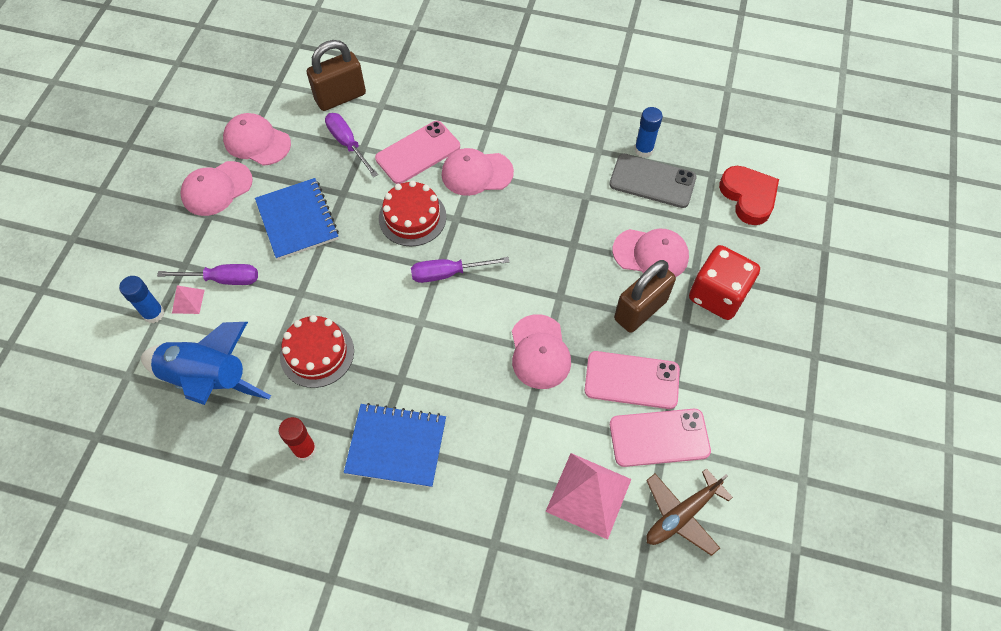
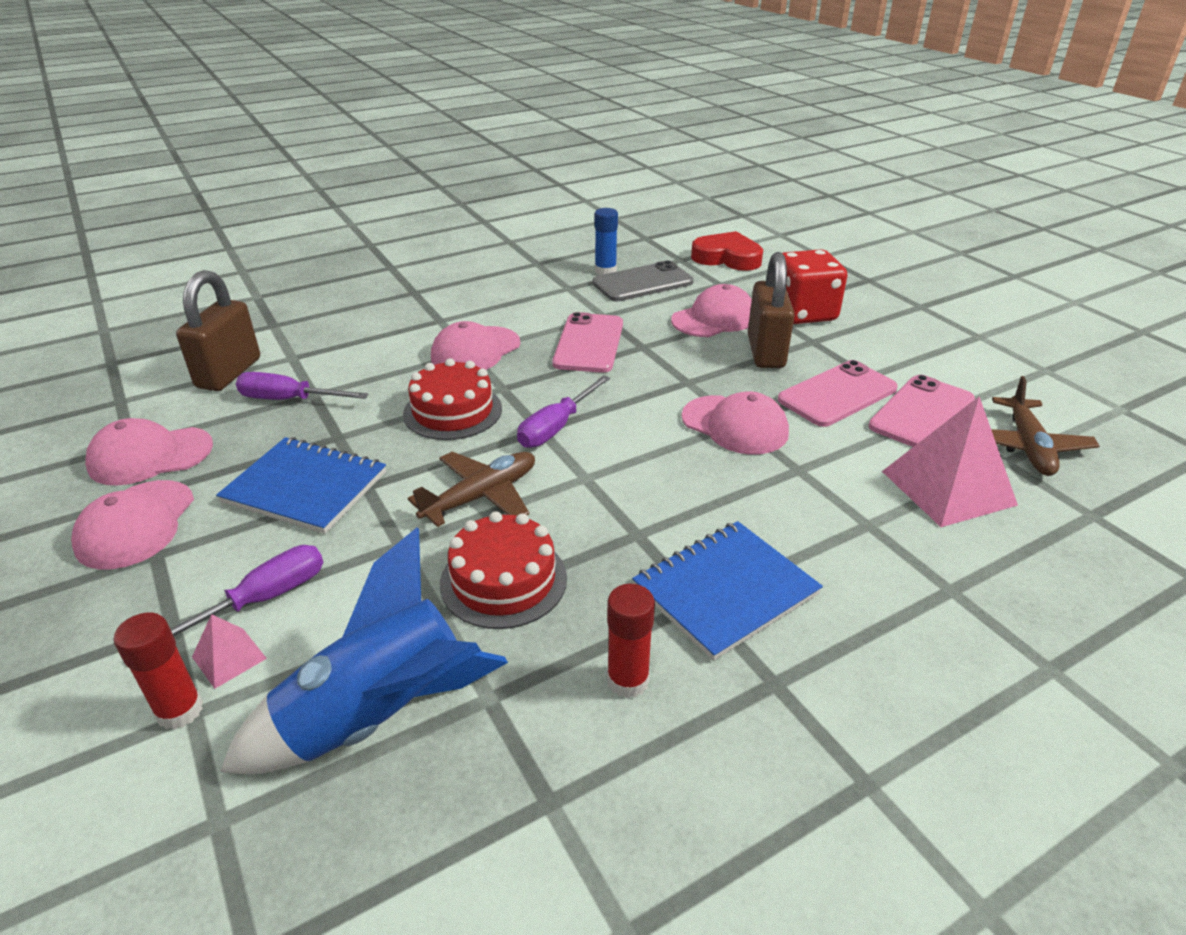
camera: 45 degrees left, 25 degrees down
(153, 313) = (180, 711): blue glue stick -> red glue stick
(362, 293) = (481, 496): none -> brown plane
(418, 152) = (388, 367): pink phone -> pink phone (589, 343)

